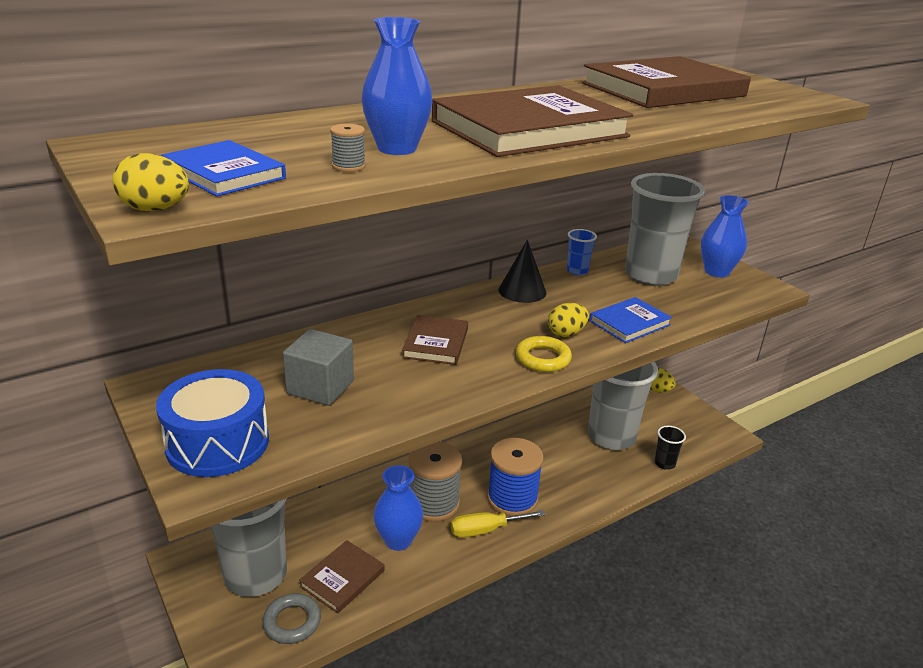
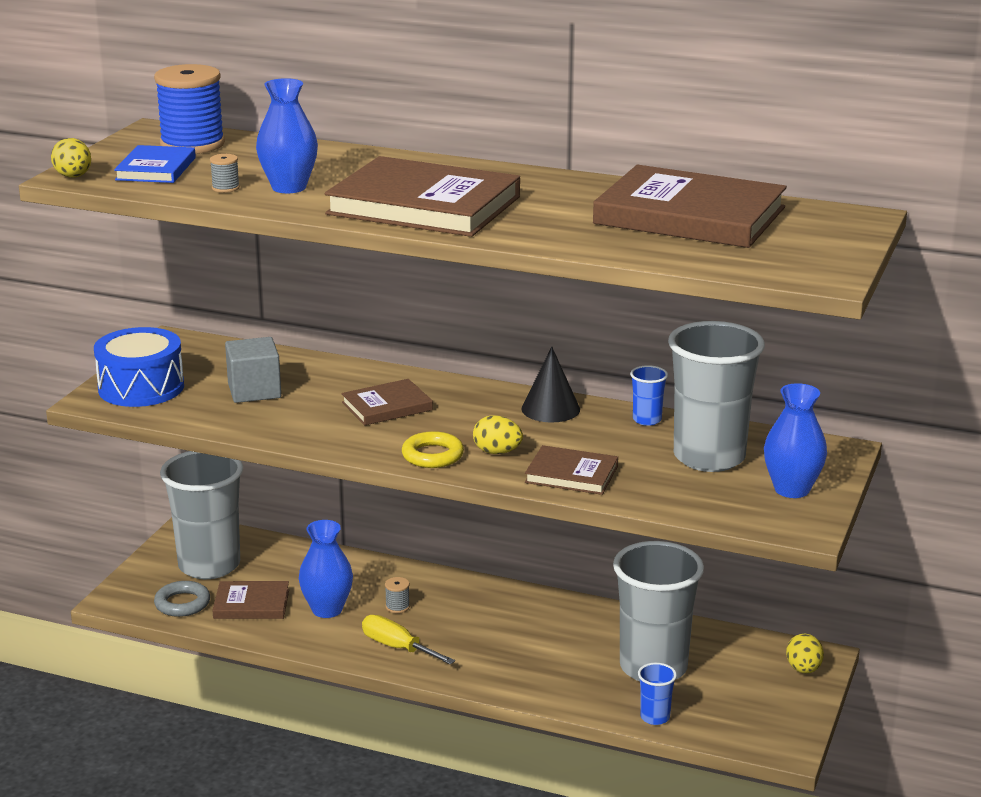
camera: 55 degrees right, 5 degrees down
(433, 503) = (397, 607): grey spool -> grey spool, size x0.40
(512, 499) = (461, 645): blue spool -> blue spool (192, 144)
(629, 323) = (571, 474): blue book -> brown book
(664, 463) = (655, 717): black cup -> blue cup

